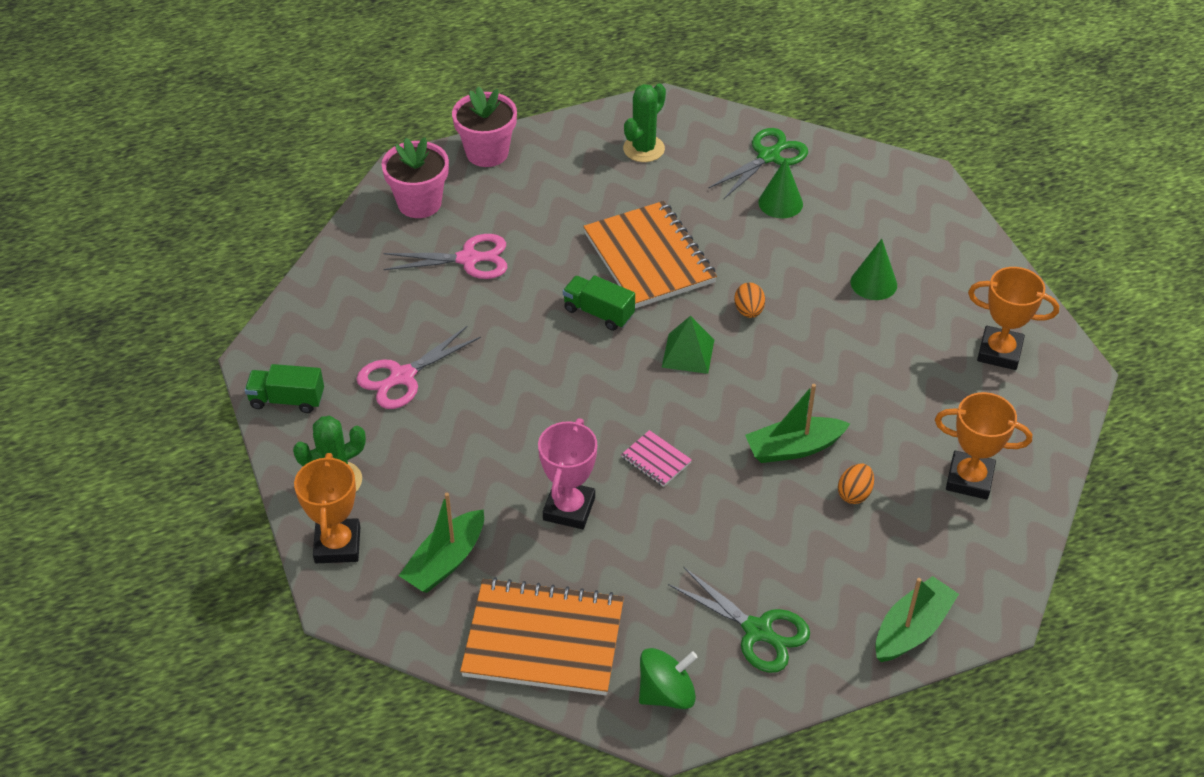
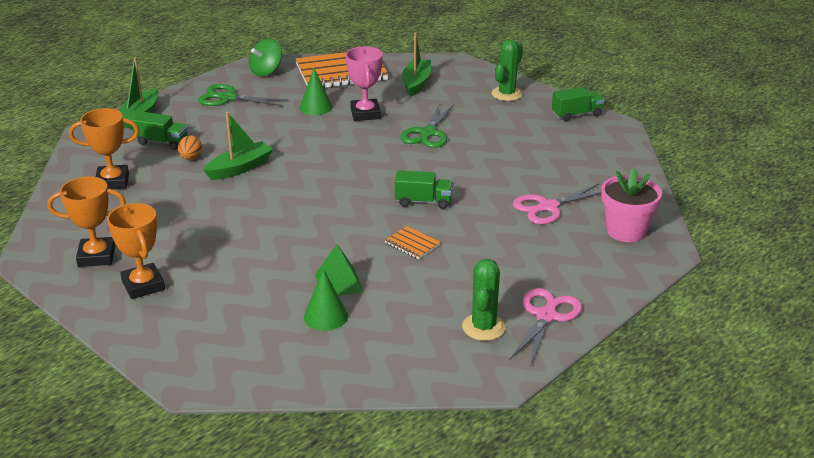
camera: 155 degrees right, 15 degrees down
(337, 545) = (479, 75): orange trophy -> orange trophy (143, 285)
(402, 376) = (521, 139): pink scissors -> pink scissors (546, 316)
(487, 153) = (617, 282): pink flower pot -> none
(649, 258) = (412, 244): orange notebook -> orange notebook, size x0.43
(656, 460) = (327, 143): pink notebook -> none
(688, 353) = (341, 196): green pyramid -> green pyramid (338, 283)
(748, 311) = (310, 231): orange egg -> none
(768, 156) = (359, 356): green scissors -> green scissors (428, 133)
(873, 283) = (215, 276): green cone -> green cone (316, 107)
(888, 546) = (162, 142): none -> green truck

